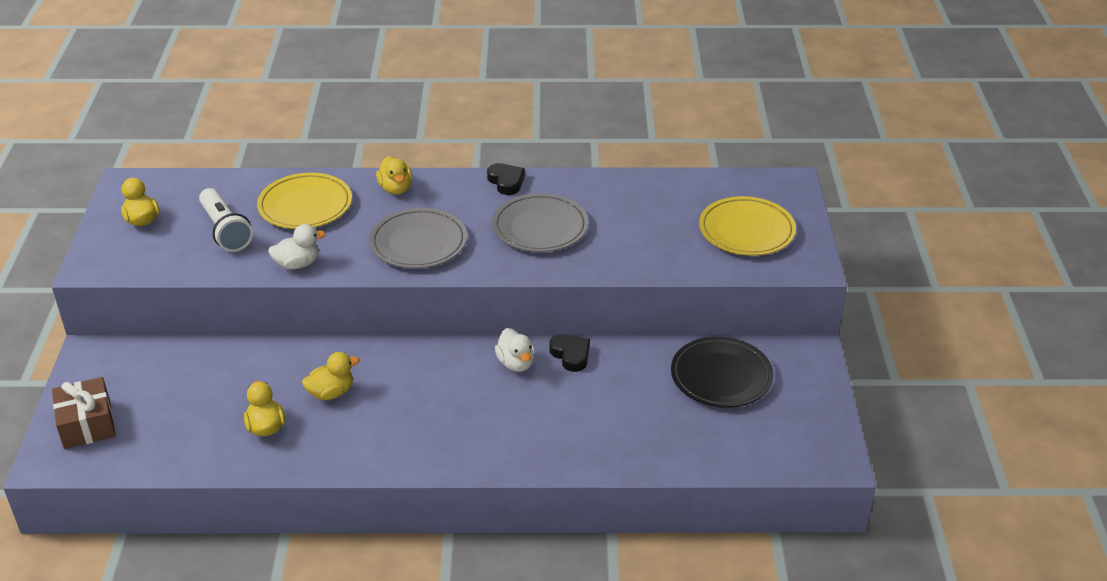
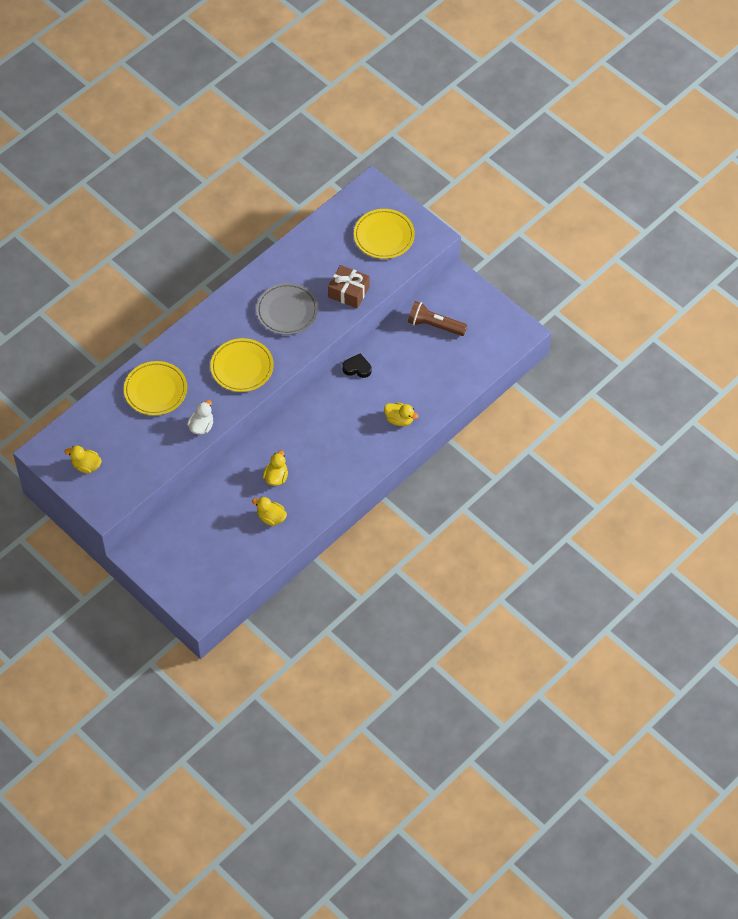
camera: 45 degrees left, 20 degrees up
(87, 424) = (189, 585): brown gift -> brown gift (348, 292)
(225, 230) = (138, 437): white flashlight -> none
(396, 189) = (186, 343): yellow duck -> yellow duck (399, 419)
(418, 243) = (242, 367): grey plate -> yellow plate
(506, 182) = (235, 295): black heart -> none
(516, 363) = (338, 393): white duck -> none
(721, 376) = (434, 325): black plate -> brown flashlight

